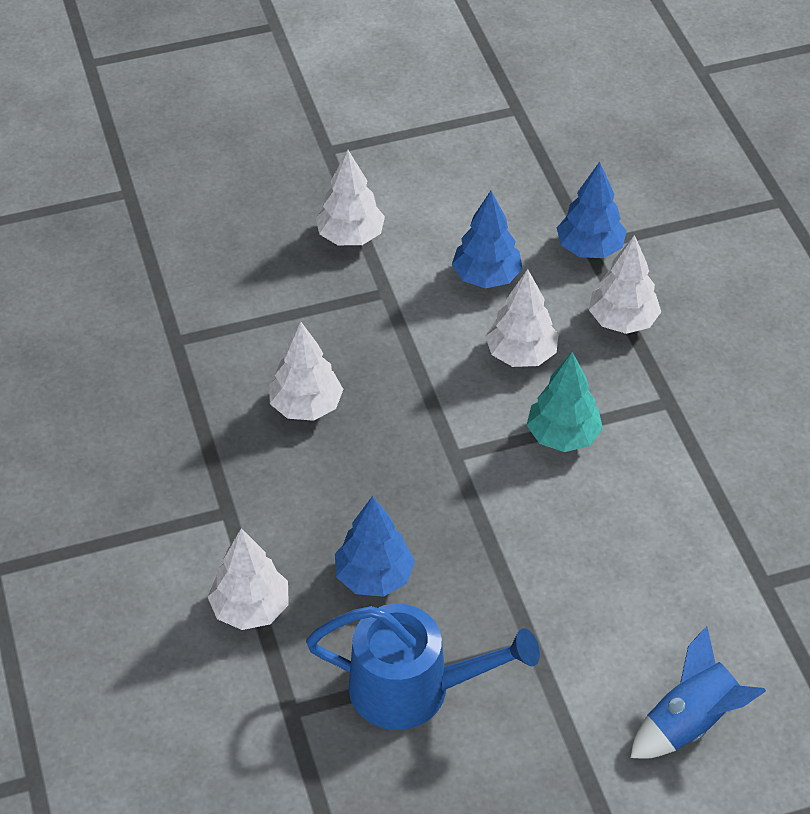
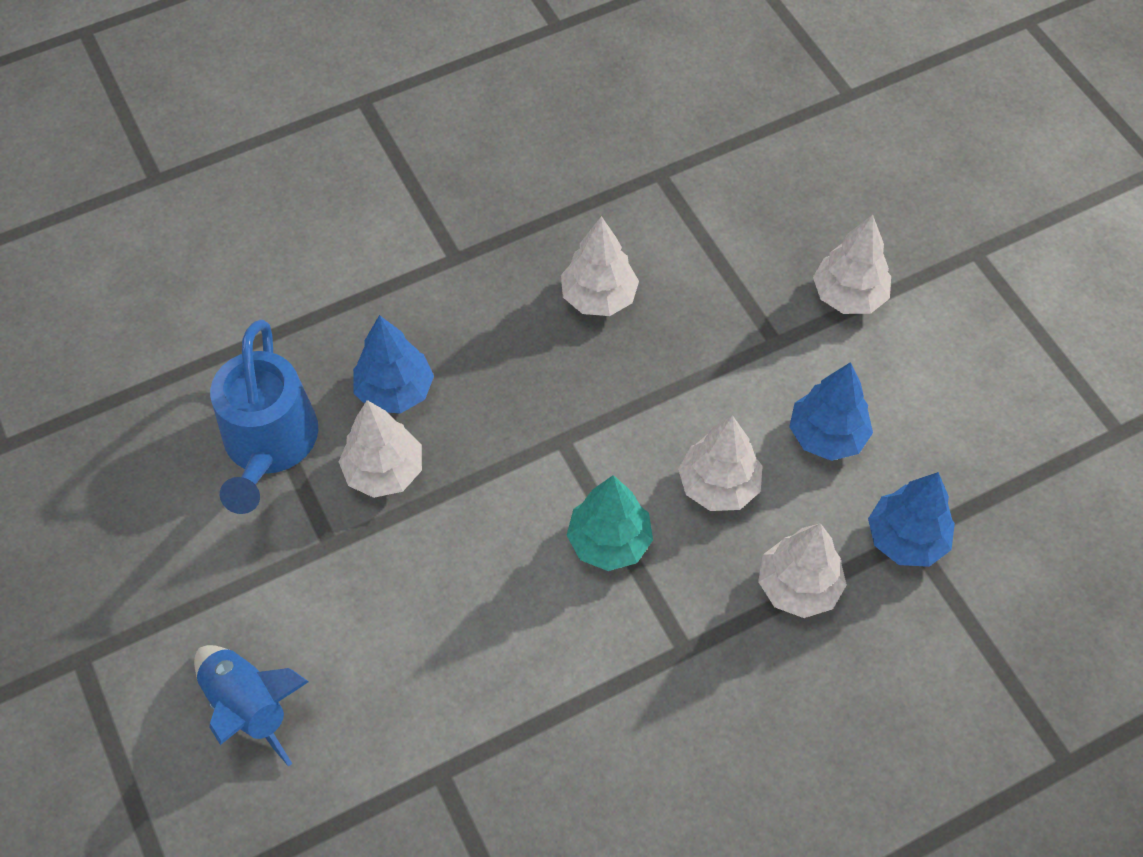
camera: 80 degrees right, 10 degrees up
(250, 608) = (345, 297): white tree -> white tree (384, 471)

